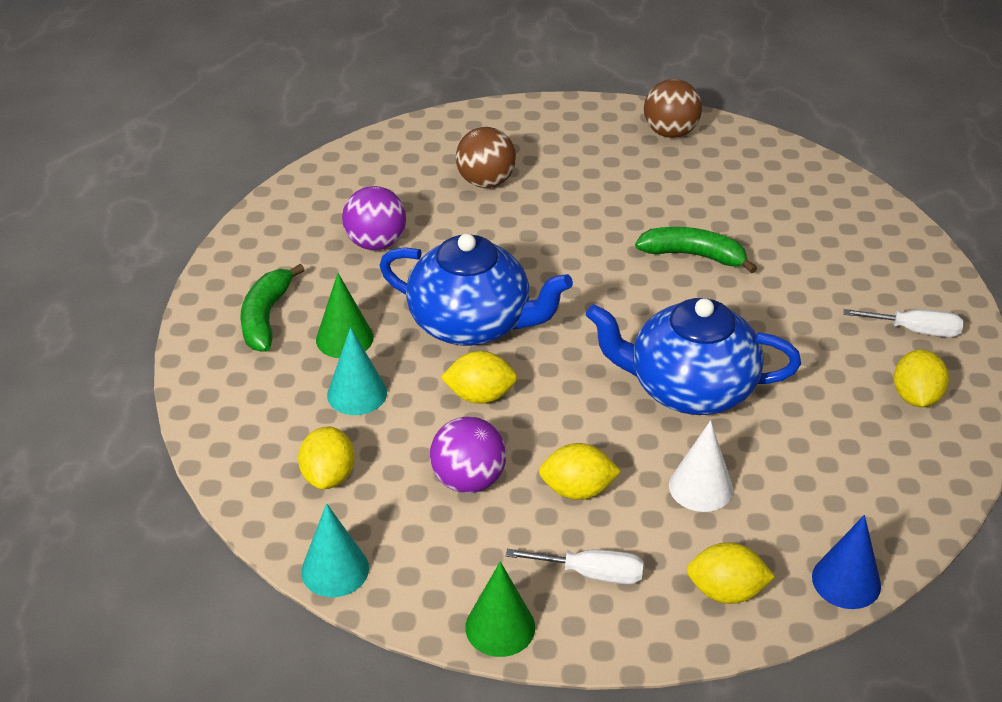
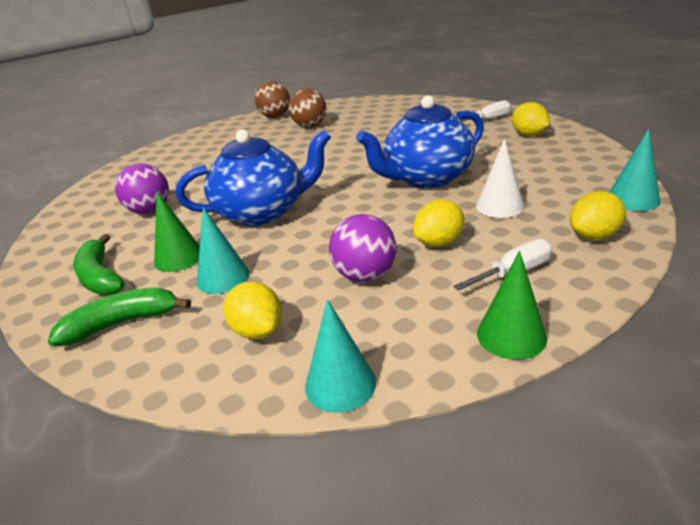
camera: 35 degrees left, 10 degrees down
(480, 395) = (313, 236): yellow lemon -> none
(486, 182) = (194, 164): brown ball -> brown ball (310, 126)
(693, 255) = (349, 141): green banana -> green banana (122, 323)
(846, 581) = (632, 199): blue cone -> turquoise cone

